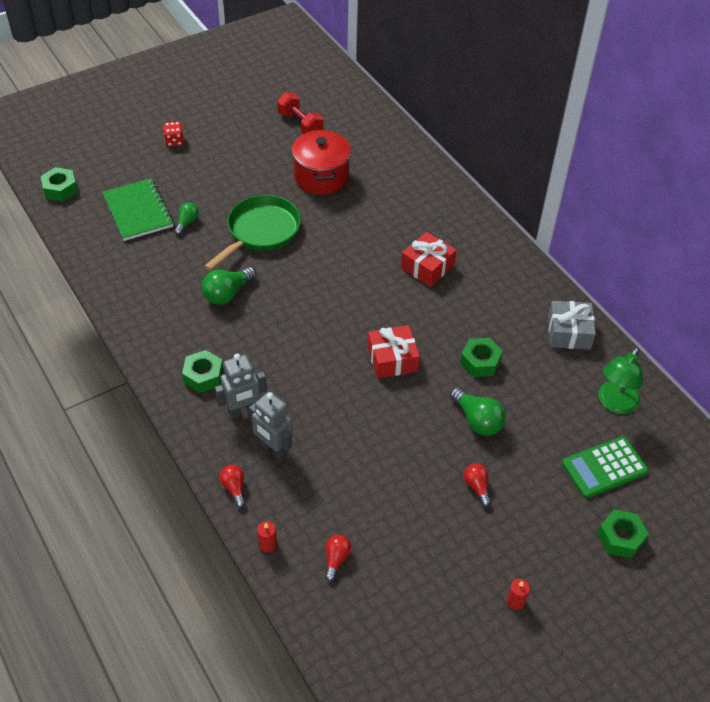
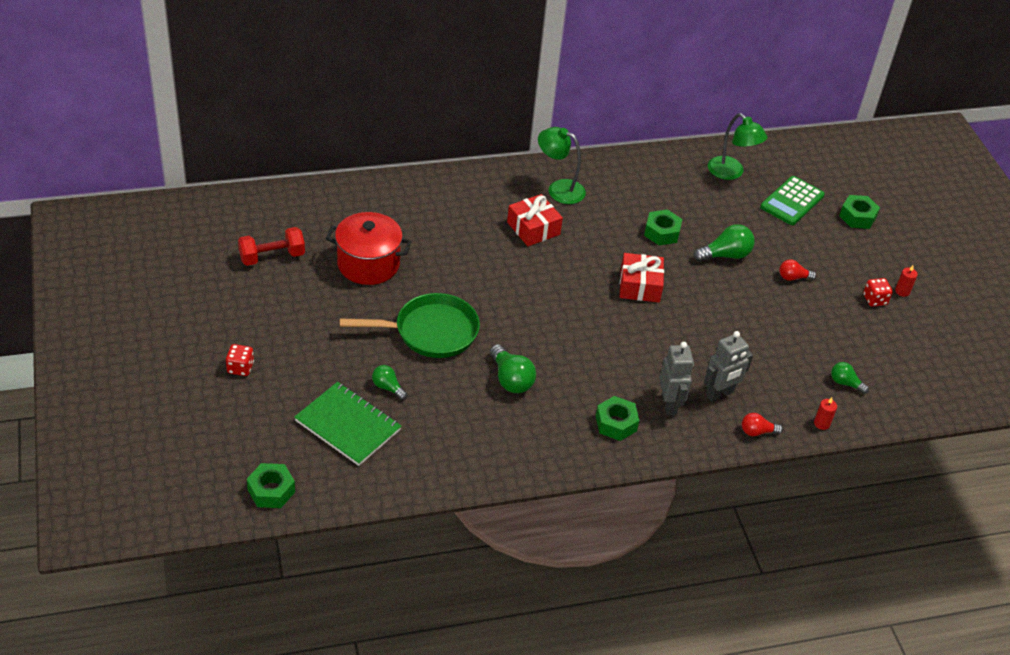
camera: 75 degrees left, 5 degrees down
(138, 211) = (348, 425): green notebook -> green notebook turned 45 degrees clockwise
(260, 232) = (430, 332): green pan -> green pan turned 120 degrees clockwise
(336, 559) = (845, 383): red light bulb -> green light bulb
(484, 573) = (874, 300): none -> red dice
(494, 272) = (559, 189): none -> green lamp
(569, 332) = (647, 170): grey gift -> none
(604, 467) = (792, 201): green calculator -> green calculator turned 45 degrees clockwise

